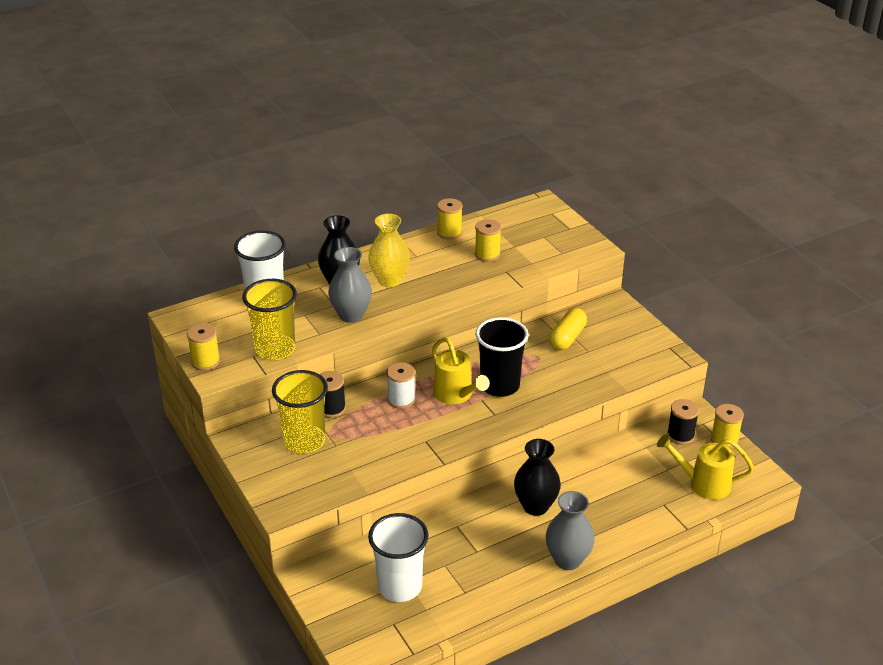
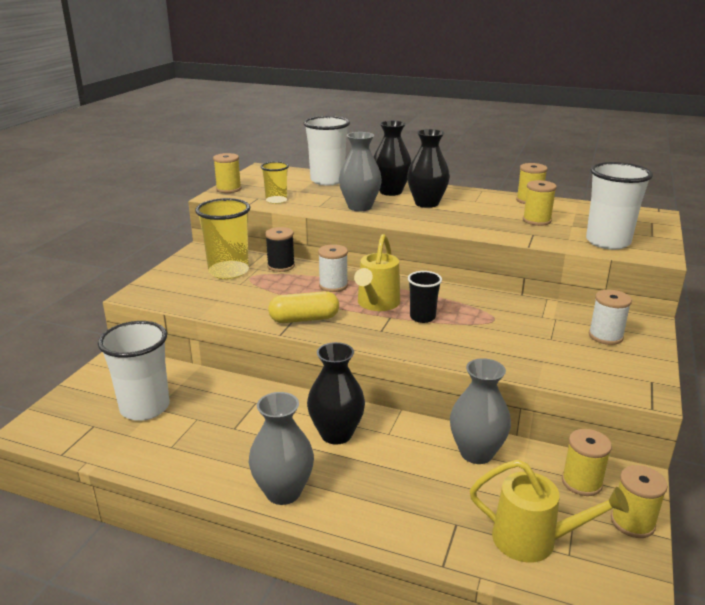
camera: 50 degrees right, 10 degrees down
(275, 349) = (276, 201): yellow cup -> yellow cup, size x0.57
(389, 280) = (426, 203): yellow vase -> black vase
(500, 386) = (422, 317): black cup -> black cup, size x0.57
(556, 252) = (608, 242): none -> white cup
(567, 338) = (547, 321): yellow capsule -> yellow capsule (304, 319)
(610, 328) = (605, 336): none -> white spool
(616, 458) = (476, 453): none -> grey vase
(680, 435) = (581, 482): black spool -> yellow spool
(702, 483) = (534, 541): yellow watering can -> yellow watering can turned 135 degrees clockwise

